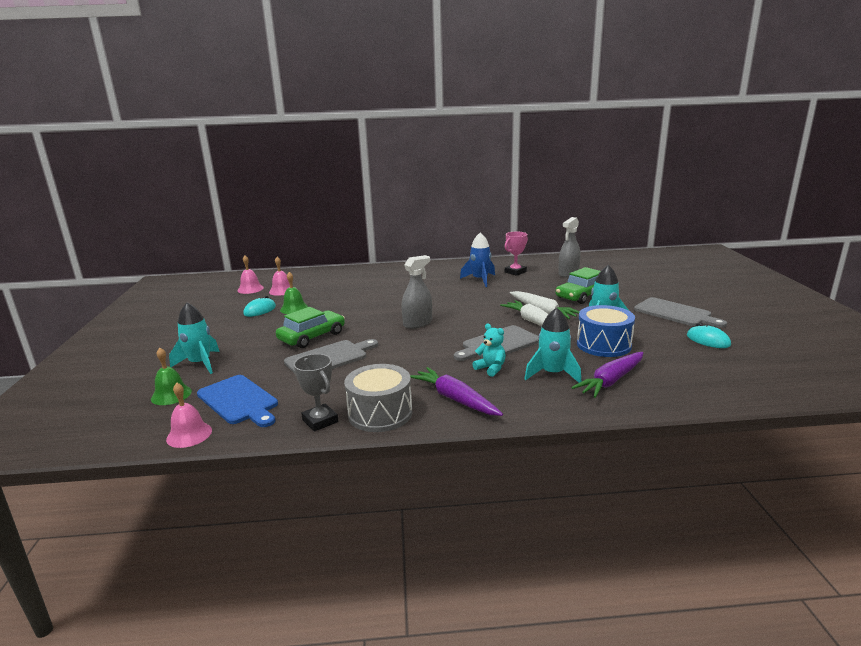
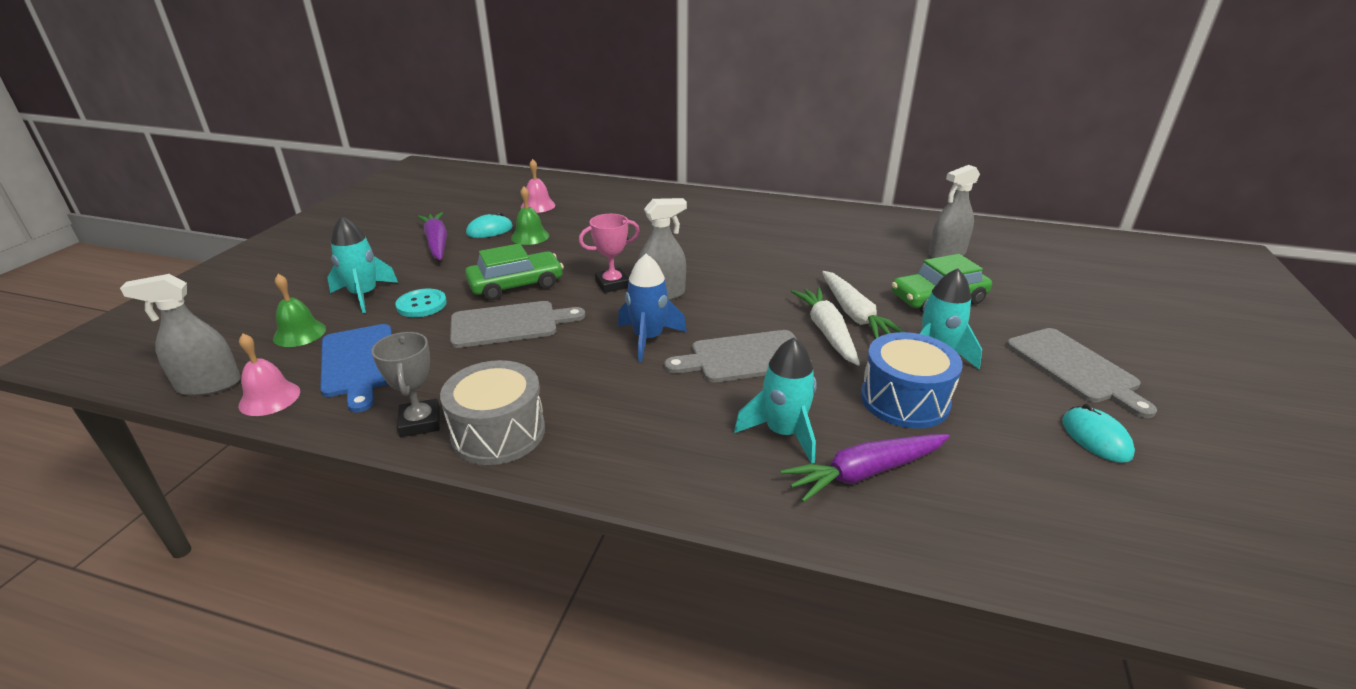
camera: 20 degrees right, 10 degrees up
(128, 439) = (209, 385): none -> grey spray bottle
(250, 289) = (505, 196): pink bell -> none
(252, 360) = (421, 305): none -> turquoise button
(455, 399) = (611, 438): purple carrot -> purple carrot (437, 243)
(480, 280) = (804, 239): blue rocket -> blue rocket (648, 339)
(491, 368) = (700, 398): turquoise teddy bear -> none
(515, 272) = (866, 235): pink trophy -> pink trophy (612, 284)

